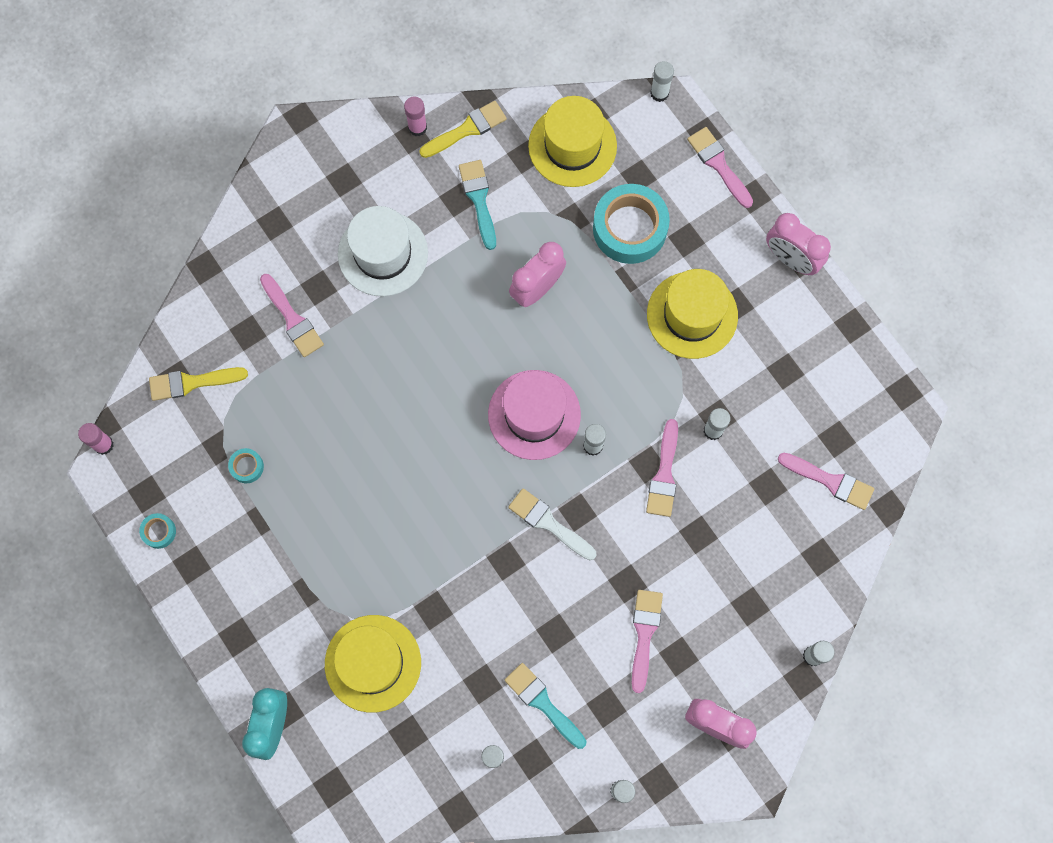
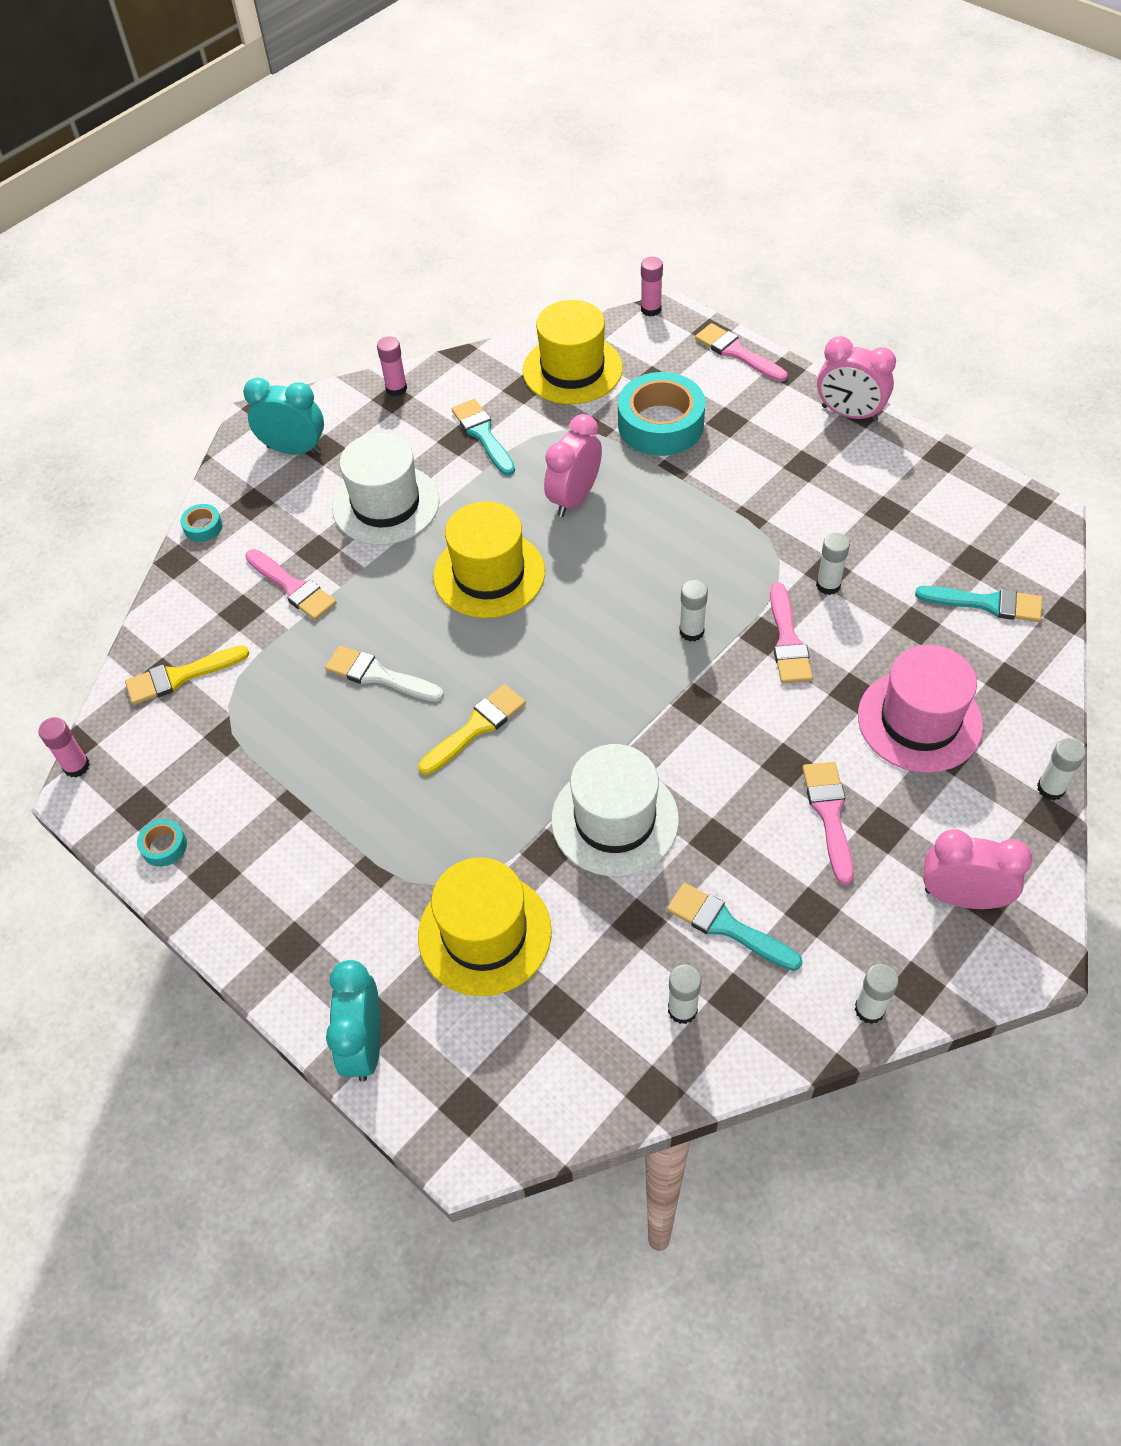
camera: 10 degrees left, 20 degrees down
(247, 467) = (267, 748): turquoise tape -> turquoise tape (203, 527)
(319, 173) = (294, 449): none -> turquoise clock
(466, 129) = (451, 379): yellow brush -> yellow brush (476, 728)
(488, 596) = (615, 819): none -> white hat
(534, 414) = (610, 616): pink hat -> pink hat (919, 720)
(549, 523) = (665, 722): white brush -> white brush (379, 675)
(659, 93) = (651, 309): white glue stick -> pink glue stick
(692, 315) = (760, 484): yellow hat -> yellow hat (489, 574)
(830, 481) = (986, 603): pink brush -> turquoise brush

